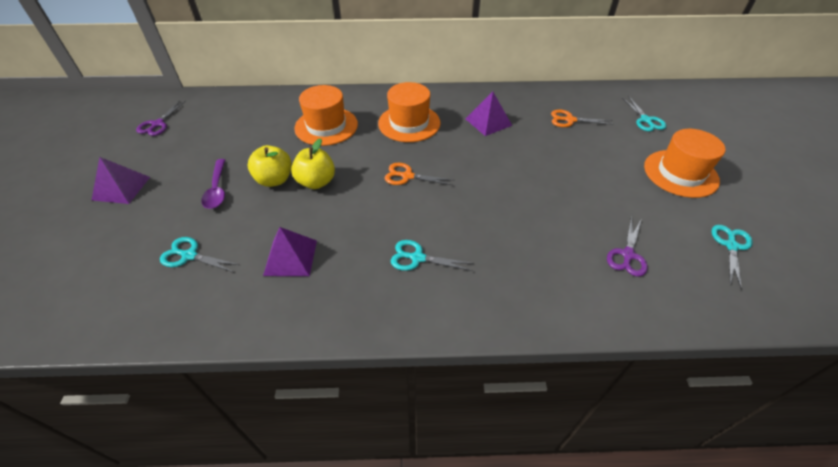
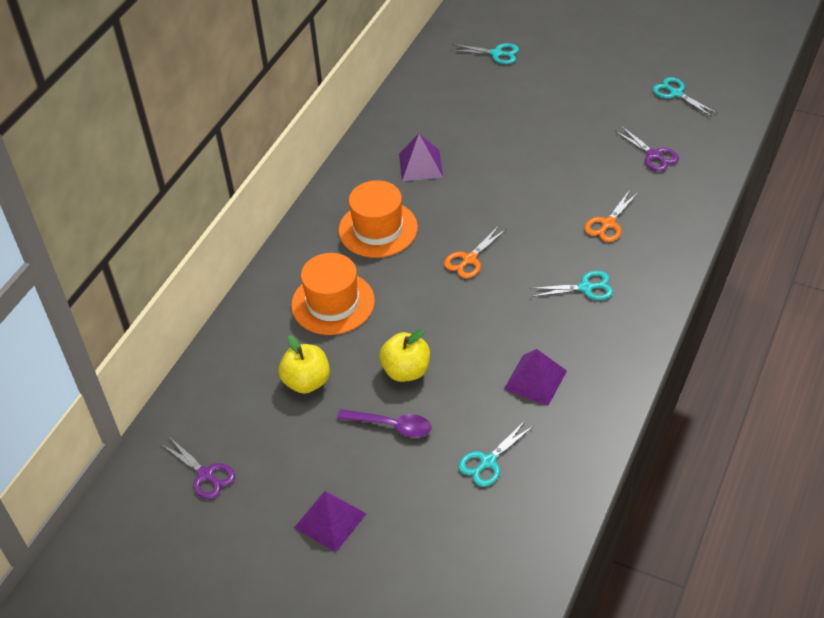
camera: 60 degrees left, 0 degrees up
(316, 182) = (433, 335): yellow apple -> yellow apple (307, 382)
(417, 258) = (586, 288): turquoise scissors -> turquoise scissors turned 135 degrees counterclockwise
(570, 120) = (460, 104): orange scissors -> orange scissors (608, 224)
(680, 173) = (582, 73): orange hat -> none

